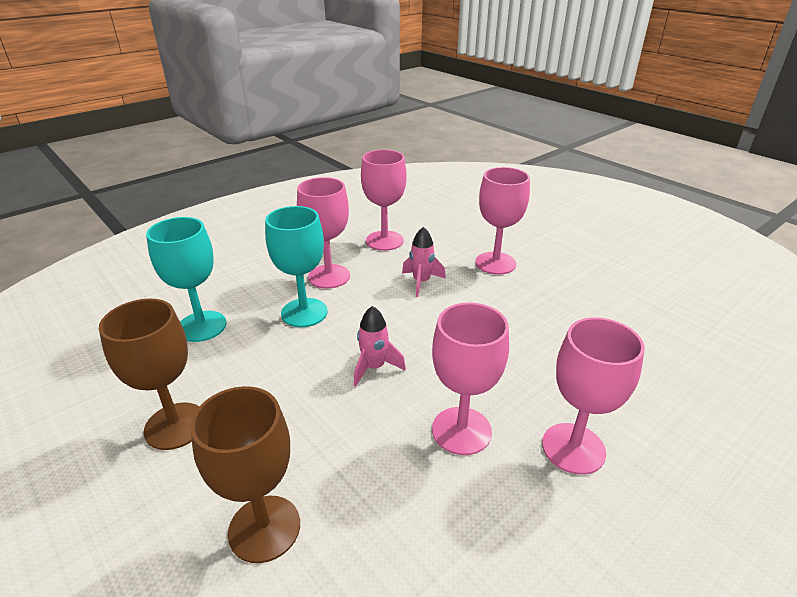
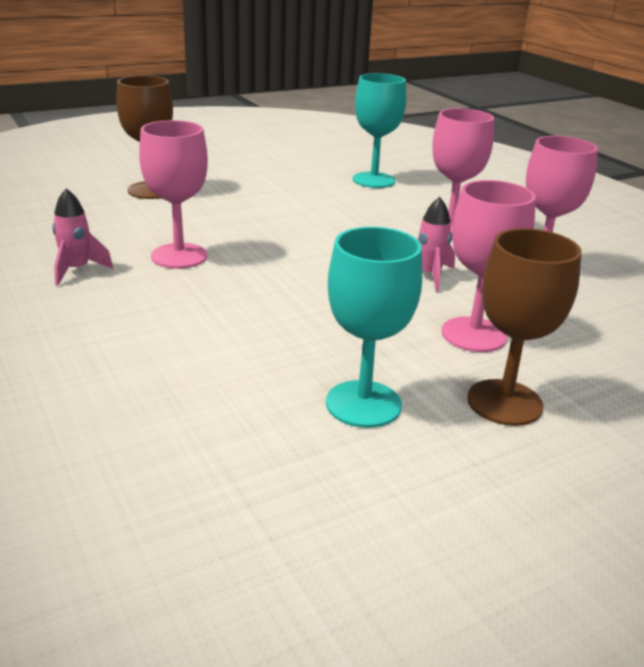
camera: 100 degrees right, 5 degrees down
(175, 426) = (258, 172): brown goblet -> brown goblet (504, 402)
(304, 312) = (382, 215): turquoise goblet -> turquoise goblet (363, 404)
(374, 367) = (283, 234): pink rocket -> pink rocket (77, 270)
(573, 448) = (117, 298): pink goblet -> none

